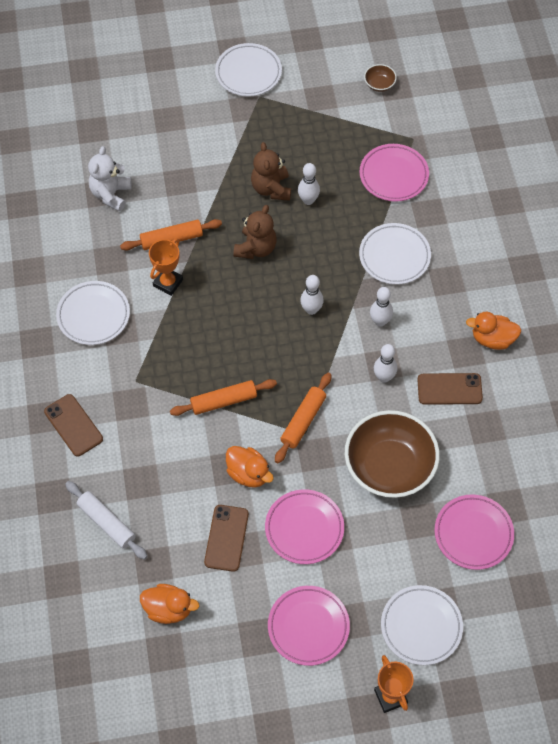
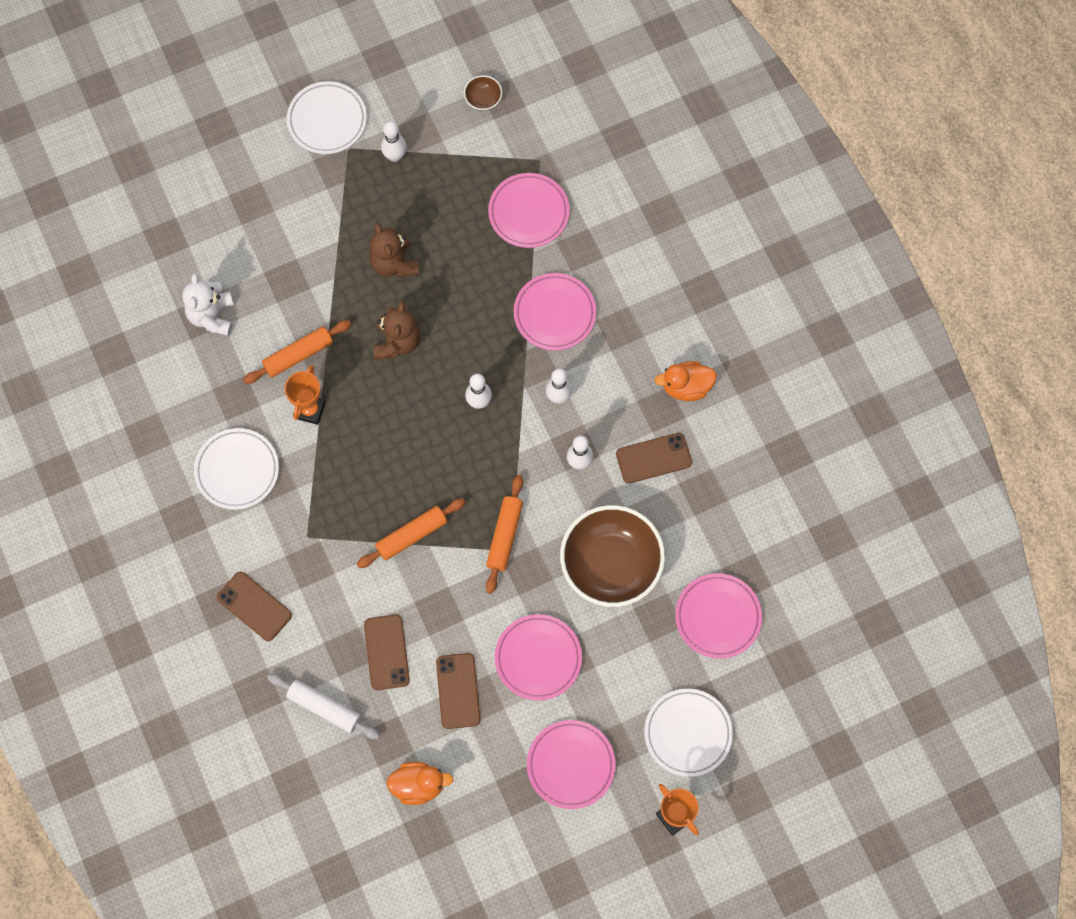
camera: 15 degrees left, 10 degrees up
(174, 490) = (386, 652): none -> brown phone
(248, 473) = (461, 612): orange duck -> none
(308, 200) = (440, 268): white bowling pin -> white bowling pin (395, 156)
(394, 256) = (554, 314): white plate -> pink plate

